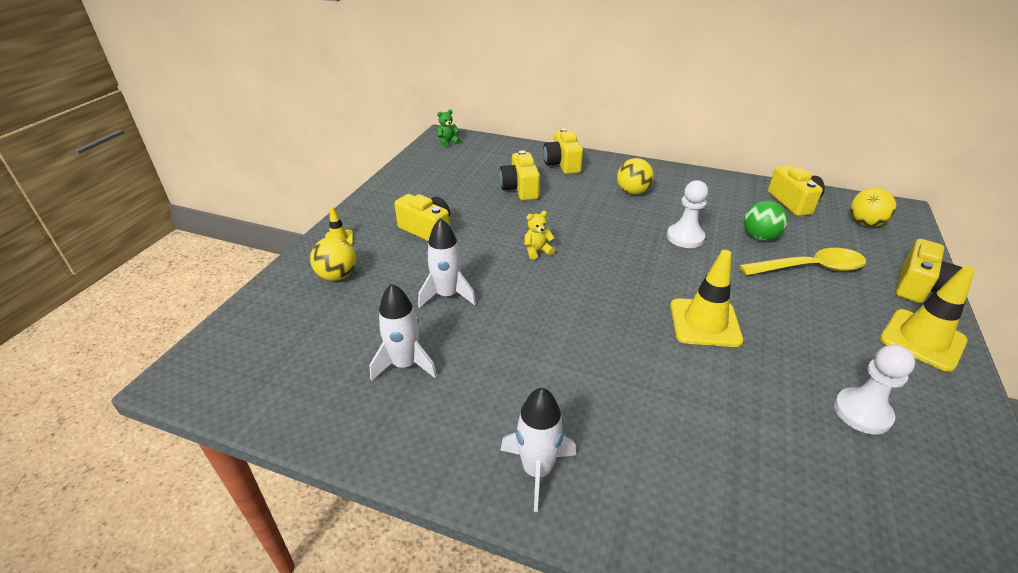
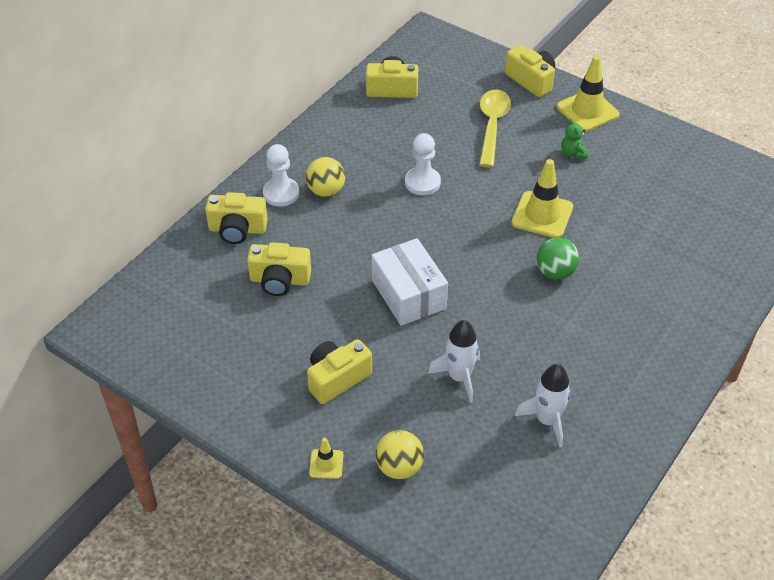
camera: 75 degrees left, 10 degrees up
(448, 142) = (119, 328): green teddy bear -> green teddy bear (573, 154)
(537, 251) = (408, 294): yellow teddy bear -> white box
(537, 470) = (667, 355): white rocket -> none
(759, 237) = (439, 135): green ball -> green ball (555, 272)
(862, 412) = (645, 174): white pawn -> white pawn (281, 193)
(865, 223) = (441, 63): yellow ball -> none

